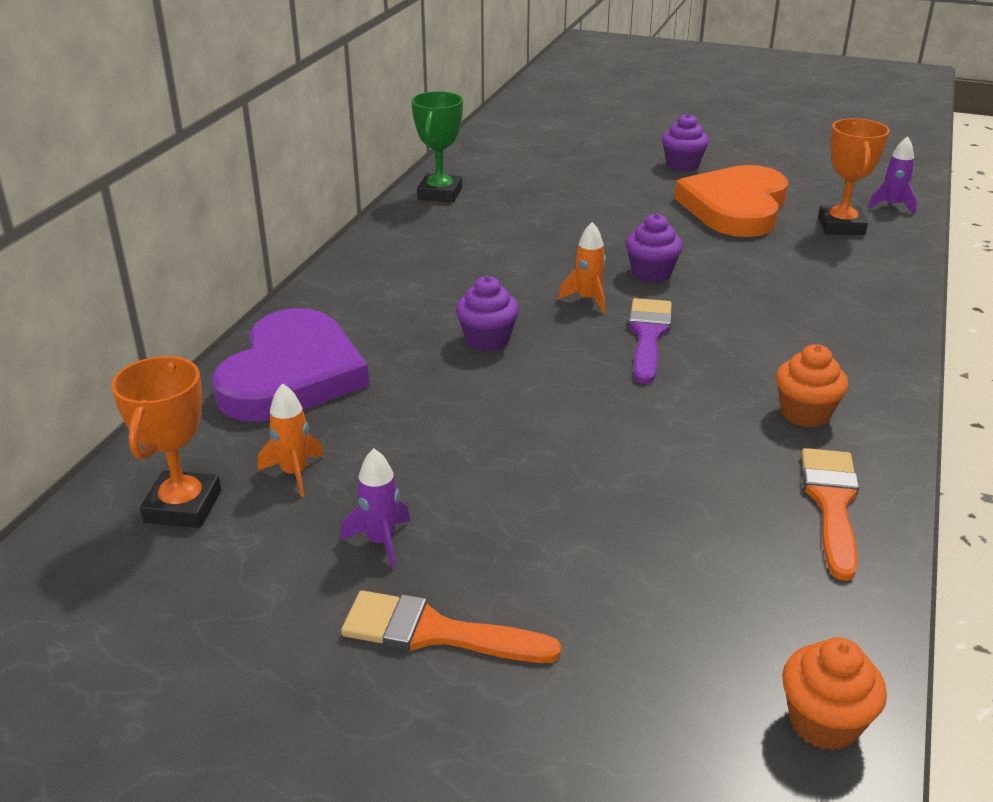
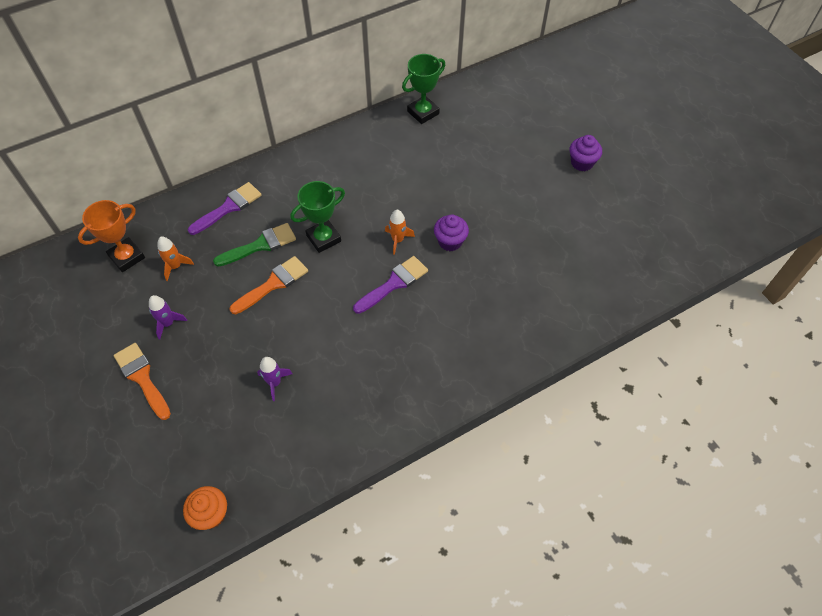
camera: 40 degrees right, 25 degrees up
(292, 374) = (228, 207): purple heart -> purple brush
(404, 387) = (260, 245): none -> green brush
(487, 340) = (323, 238): purple cupcake -> green trophy
(735, 207) = (562, 218): orange heart -> none
(805, 413) = (398, 379): orange cupcake -> none
(832, 504) = (341, 433): orange brush -> orange brush (273, 284)
(841, 226) = (600, 270): orange trophy -> none
(891, 205) = (657, 273): purple rocket -> purple rocket (275, 382)

